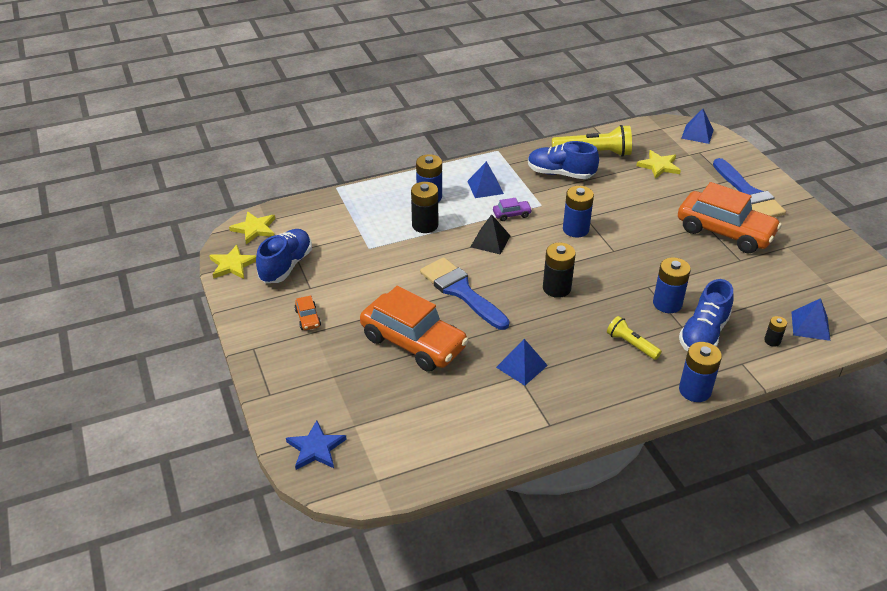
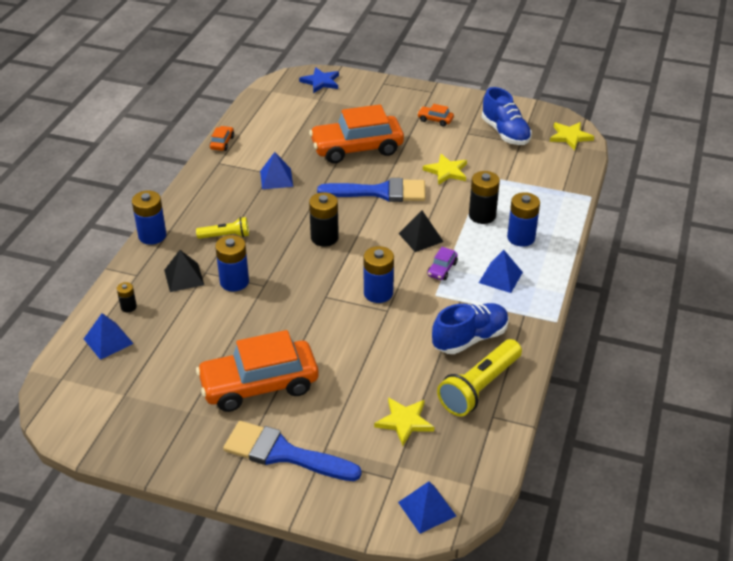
camera: 130 degrees right, 0 degrees up
(232, 265) = (533, 113): yellow star -> yellow star (446, 171)
(517, 447) = (222, 143): none -> orange car
(703, 334) = (184, 277): blue shoe -> black pyramid

